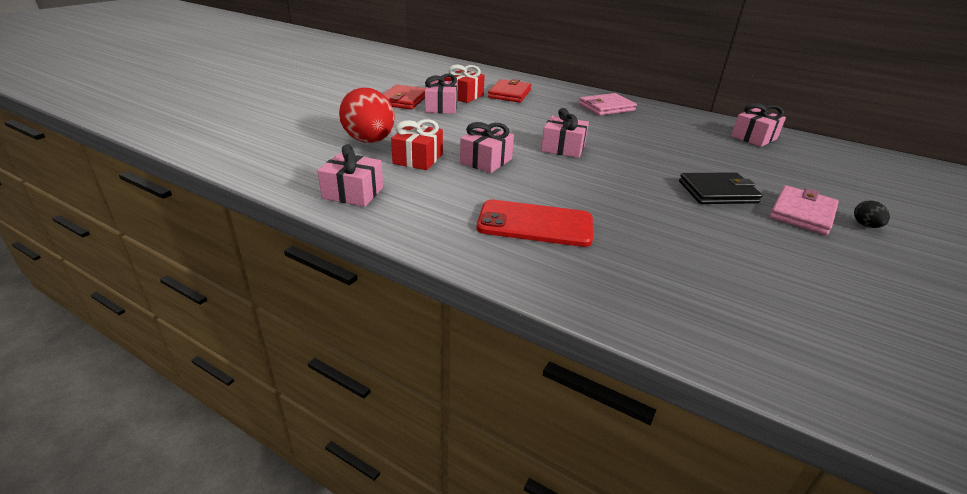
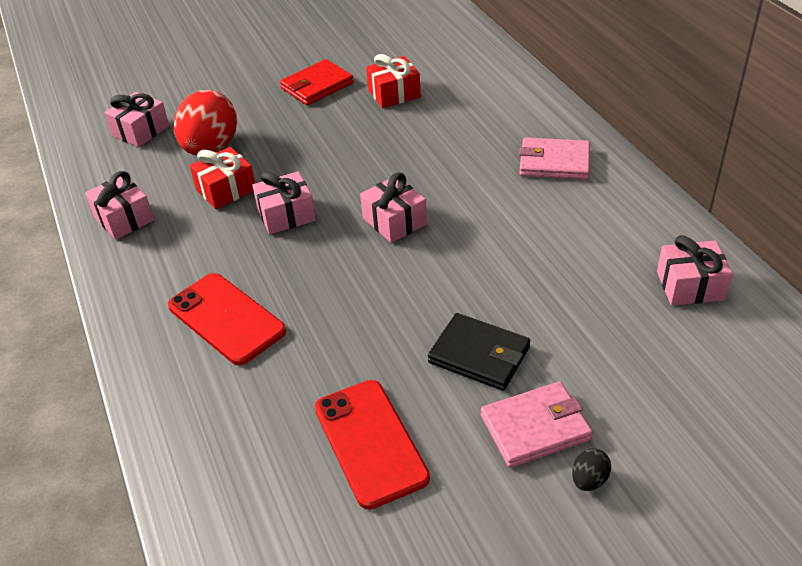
camera: 40 degrees right, 10 degrees up
(441, 107) = (343, 109): pink gift -> pink gift (141, 131)
(509, 94) = (457, 102): red wallet -> none
(741, 254) = (370, 442): none -> red phone

